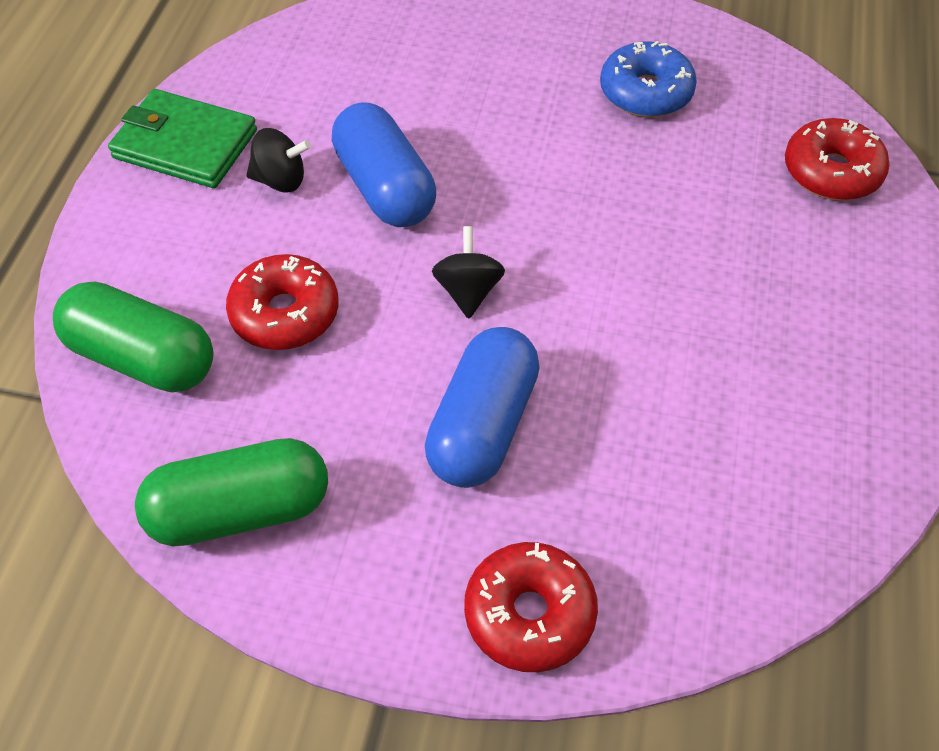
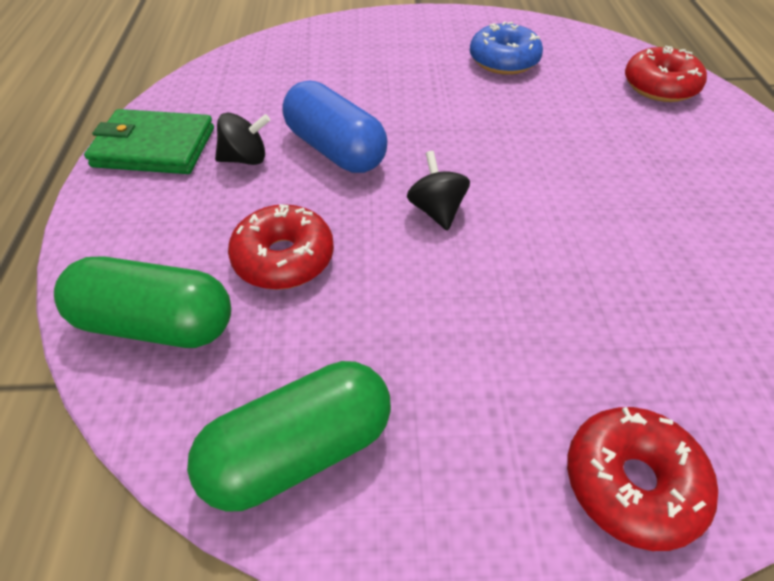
camera: 15 degrees left, 5 degrees down
(483, 426) = (500, 314): blue capsule -> none

